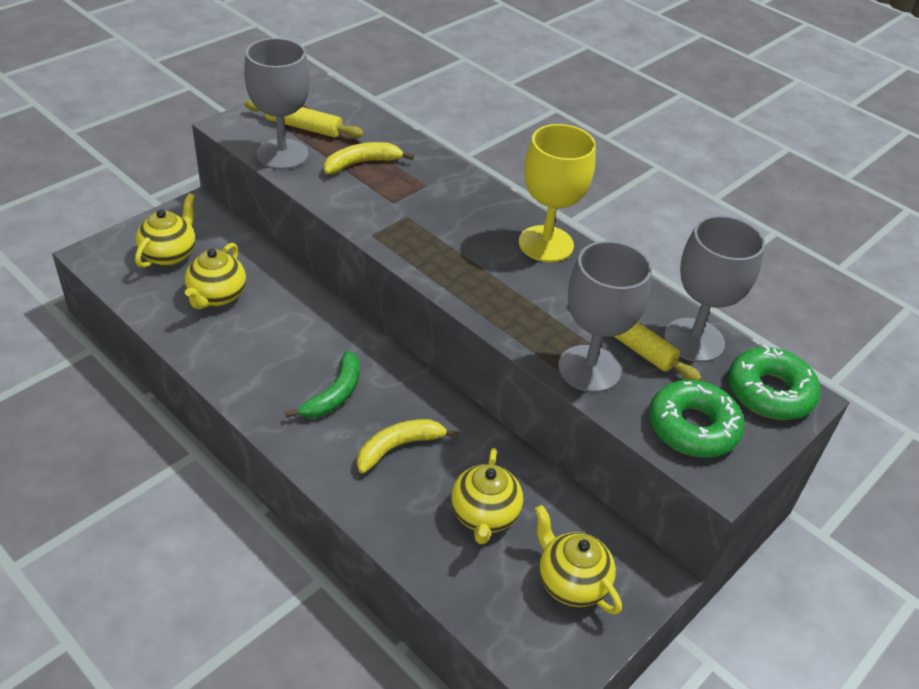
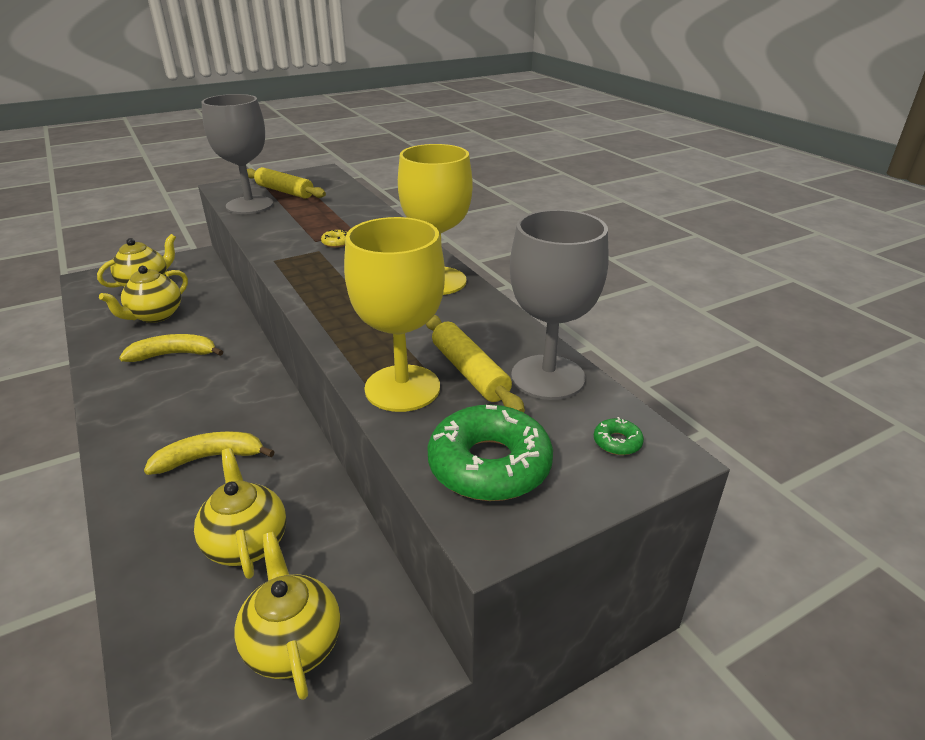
camera: 20 degrees right, 10 degrees down
(335, 394) = (188, 402): green banana -> none
(361, 163) = (311, 215): yellow banana -> yellow banana (174, 354)
(417, 202) = (336, 243): none -> yellow donut
(484, 515) = (246, 542): yellow teapot -> yellow teapot turned 135 degrees clockwise
(589, 369) = (402, 388): grey goblet -> yellow goblet
(769, 392) = (617, 442): green donut -> green donut, size x0.41

